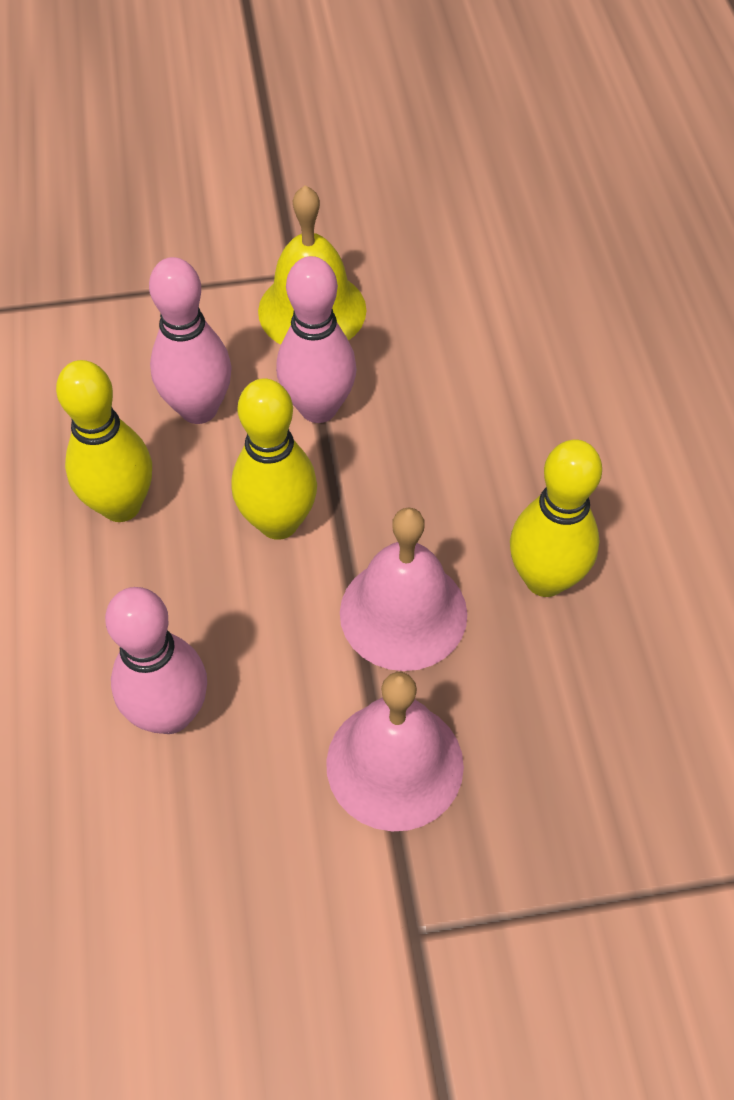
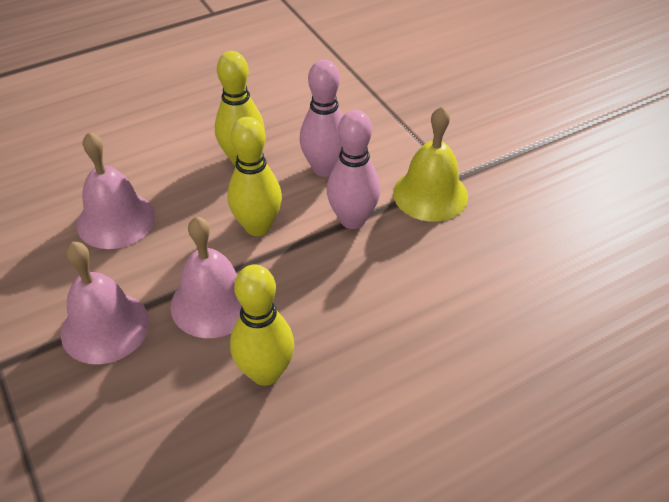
camera: 70 degrees right, 10 degrees down
(170, 714) = (116, 220): pink bowling pin -> pink bell

